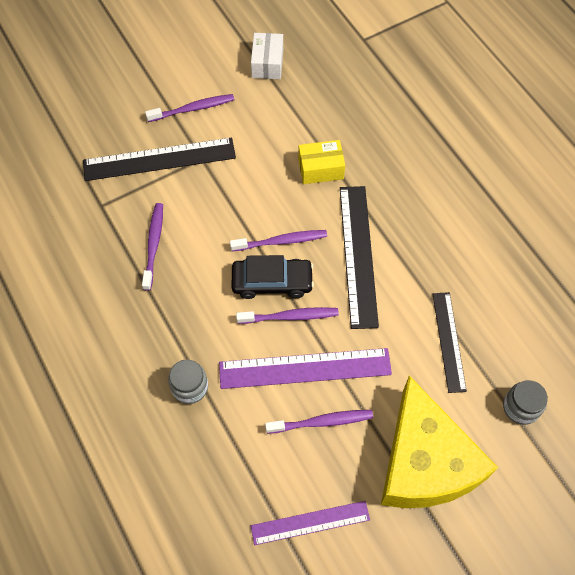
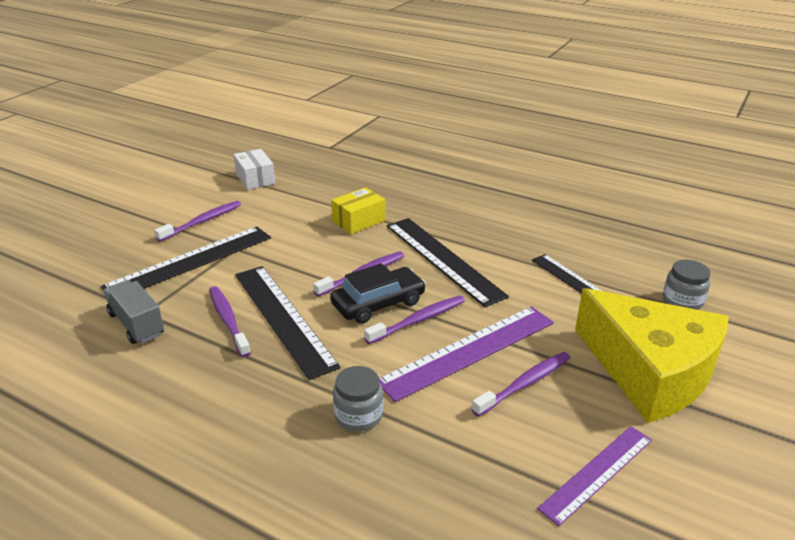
camera: 30 degrees left, 30 degrees down
(90, 216) = (136, 324): none -> grey truck
(193, 262) = (283, 318): none -> black ruler

